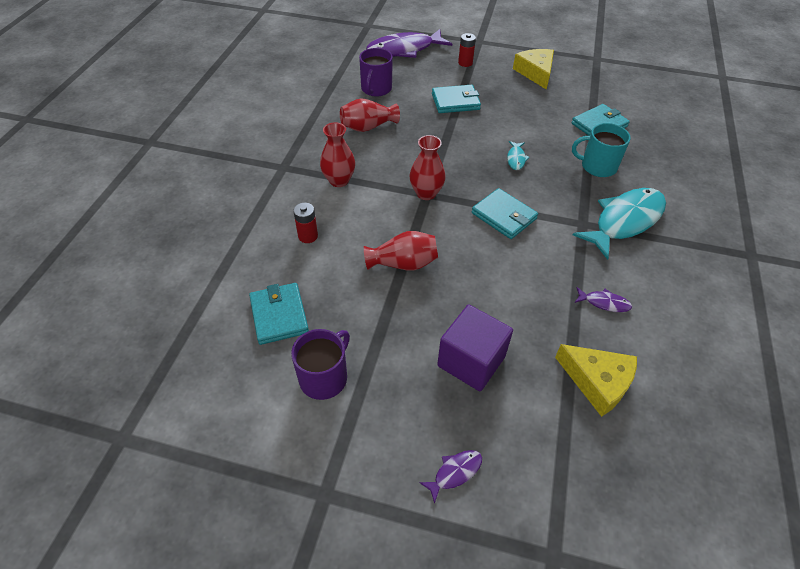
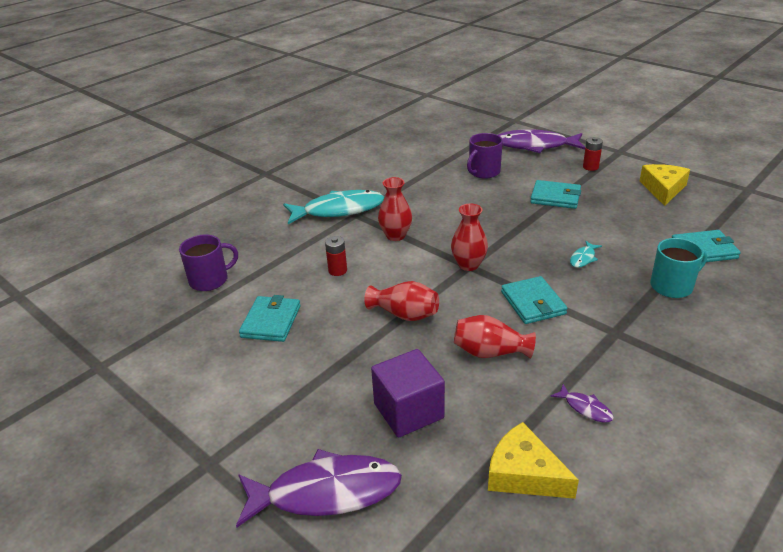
camera: 30 degrees right, 15 degrees down
(324, 377) = (272, 378): purple mug -> purple mug (210, 280)
(368, 127) = (453, 200): red vase -> red vase (490, 352)
(455, 472) = (326, 492): purple fish -> purple fish, size x2.33
(597, 166) = (672, 286): turquoise mug -> turquoise mug turned 120 degrees clockwise
(597, 382) = (524, 474): yellow cheese -> yellow cheese turned 150 degrees clockwise
(624, 221) = (667, 343): turquoise fish -> turquoise fish (339, 210)

